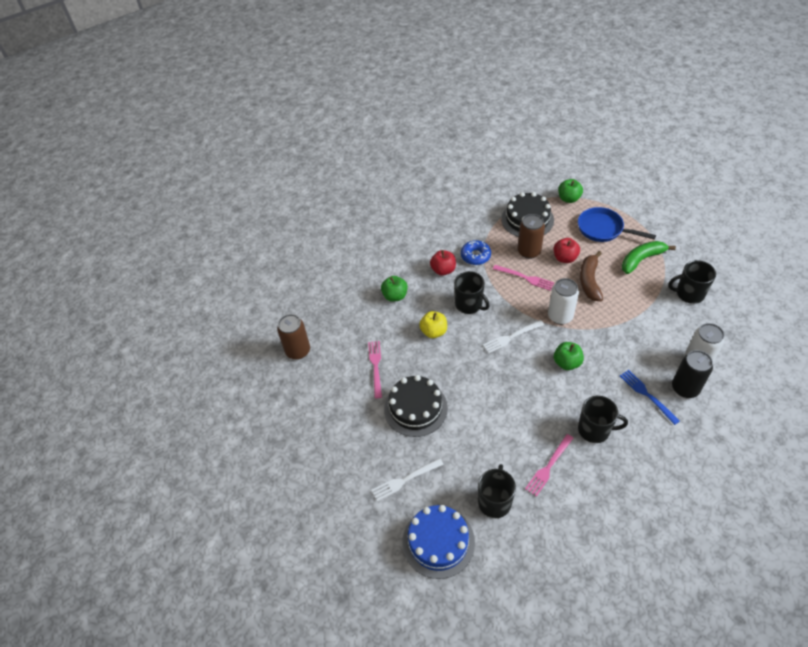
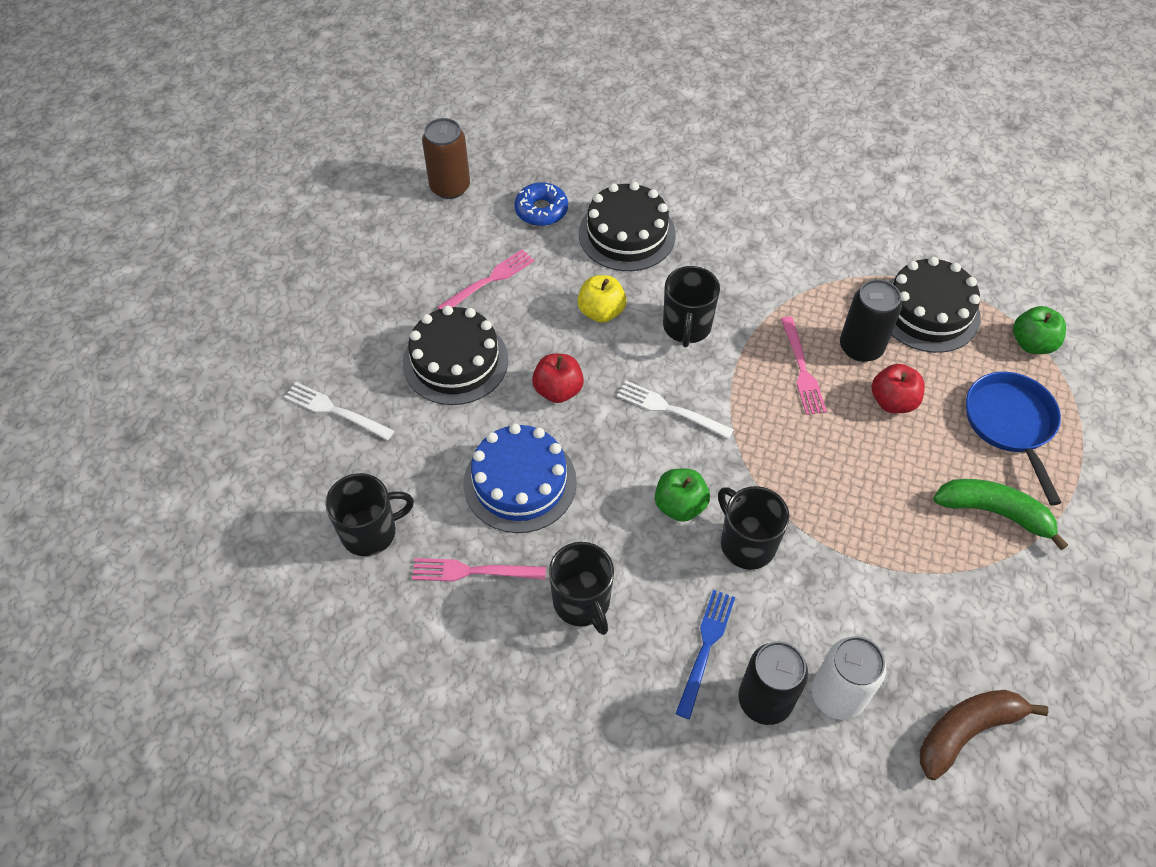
camera: 50 degrees right, 5 degrees up
(395, 296) = (627, 234): green apple -> black cake
(438, 542) = (267, 497): blue cake -> blue cake (520, 482)
(443, 270) = (724, 262): red apple -> red apple (558, 390)
(475, 256) = (788, 285): blue donut -> blue donut (541, 210)
(529, 251) = (861, 347): brown can -> black can
(560, 316) = (765, 452): white can -> none
(589, 281) = (874, 458): brown banana -> brown banana (966, 731)
(689, 294) = (982, 620): black mug -> black mug (746, 544)

